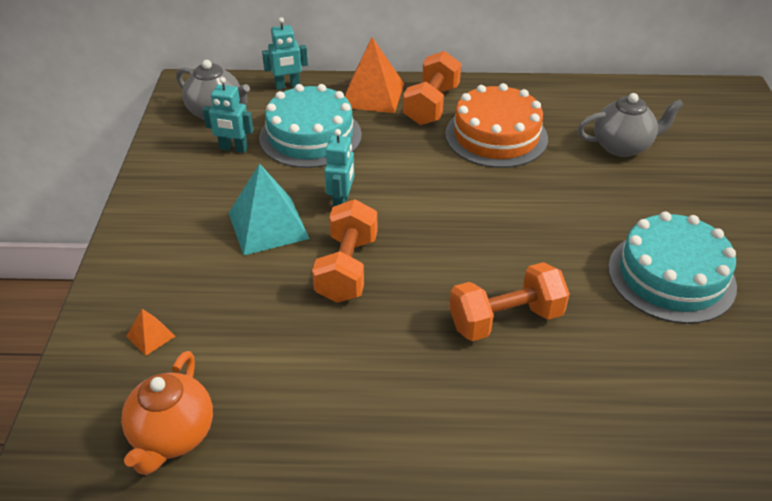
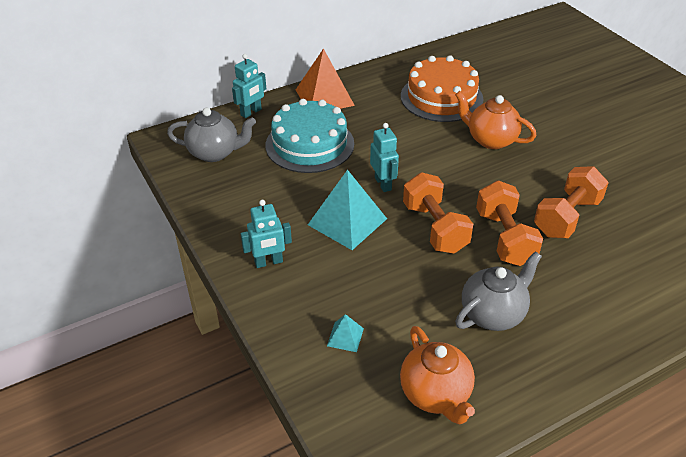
camera: 30 degrees left, 0 degrees up
(150, 336) = (345, 337): orange pyramid -> turquoise pyramid
(233, 149) = (259, 175): turquoise robot -> turquoise robot (268, 262)
(431, 105) = (375, 90): orange dumbbell -> orange dumbbell (505, 238)
(505, 200) = (491, 140): none -> orange teapot
(622, 146) = (527, 76): grey teapot -> grey teapot (493, 314)
(671, 276) = (632, 149): turquoise cake -> none

